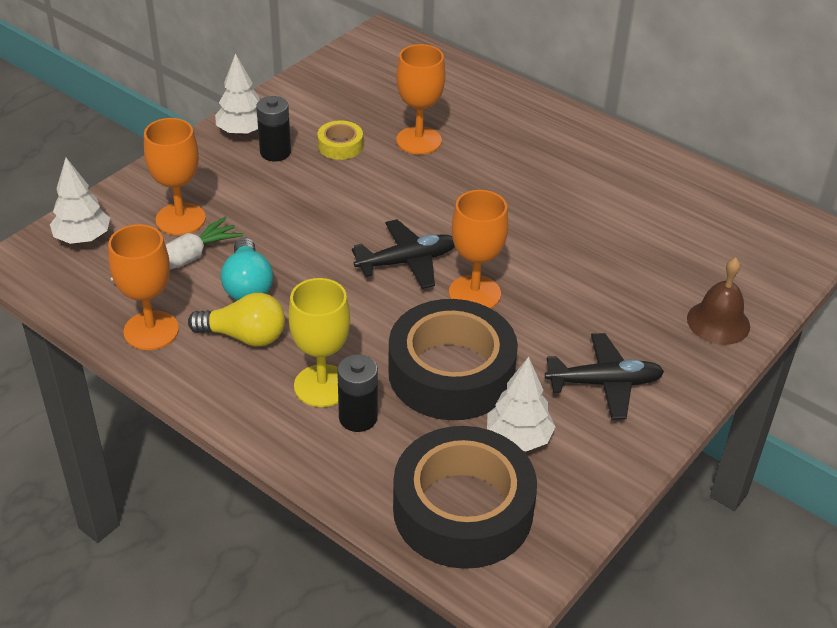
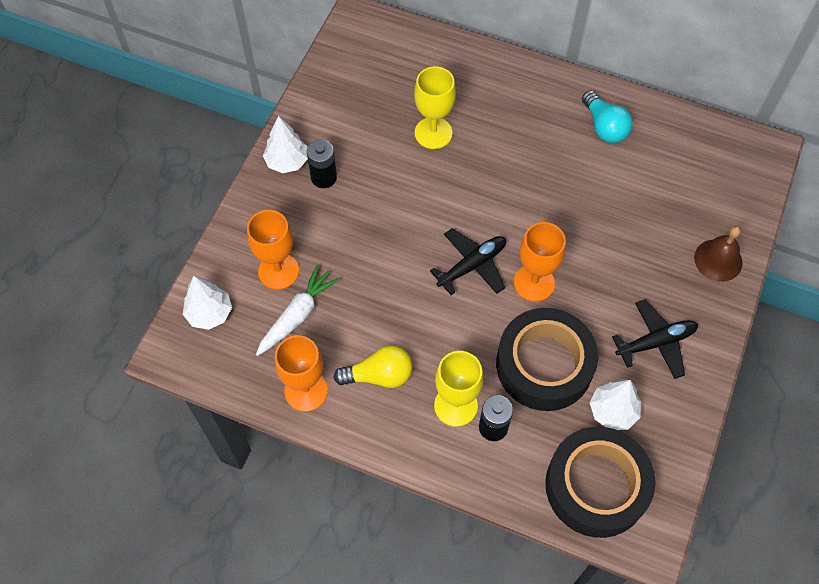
camera: 15 degrees left, 20 degrees up
(247, 285) = (360, 324): turquoise light bulb -> turquoise light bulb (604, 127)
(340, 146) = (373, 156): yellow tape -> none
(419, 140) = (433, 133): orange goblet -> yellow goblet

